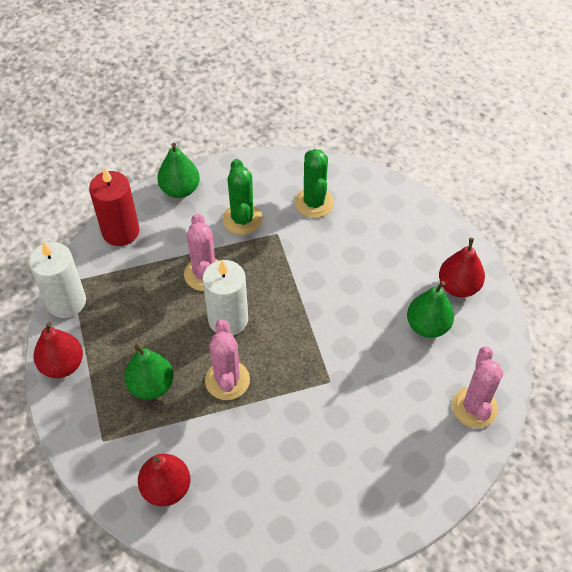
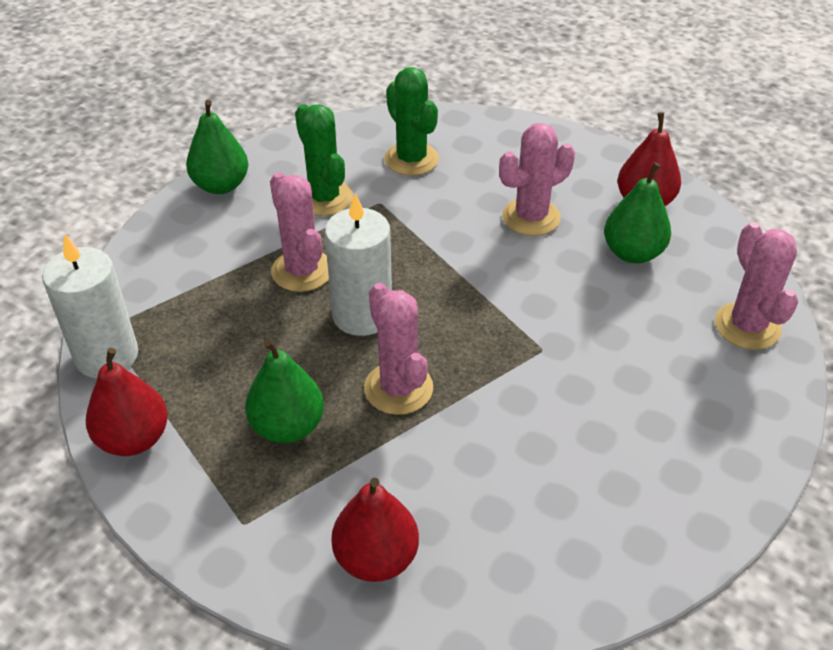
camera: 20 degrees left, 10 degrees down
(120, 231) = (155, 251): red candle -> none
(373, 276) = (531, 217): none -> pink cactus

